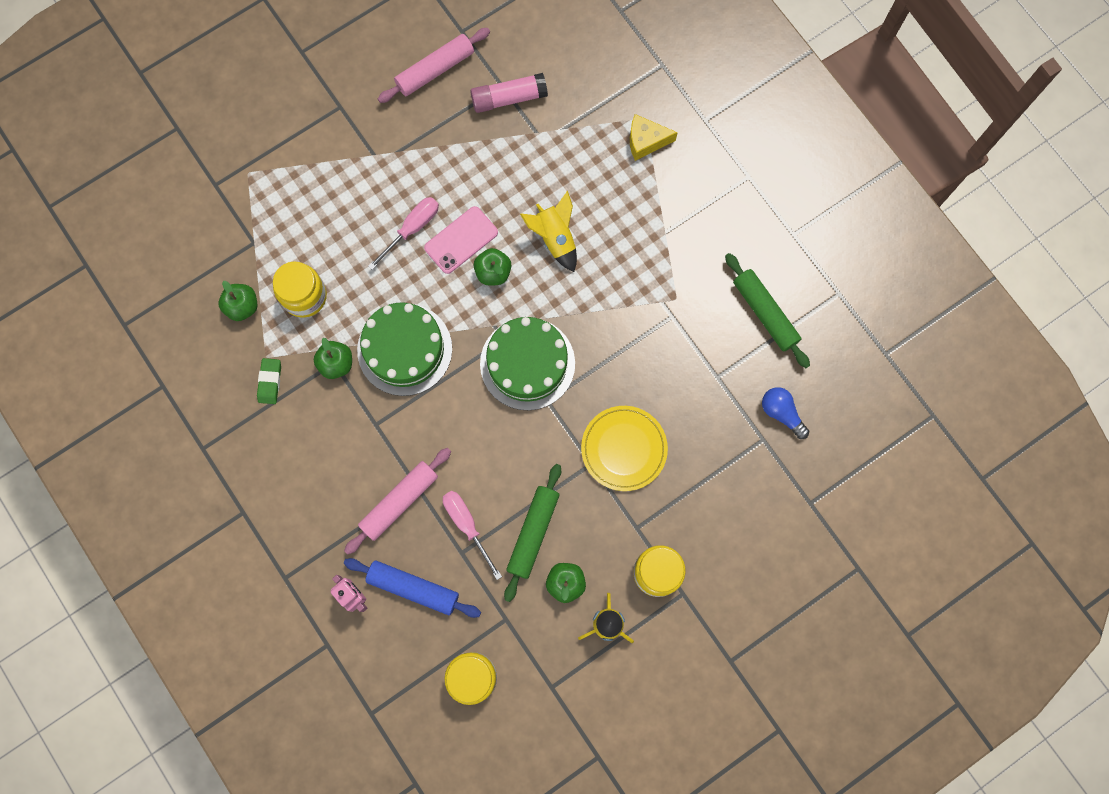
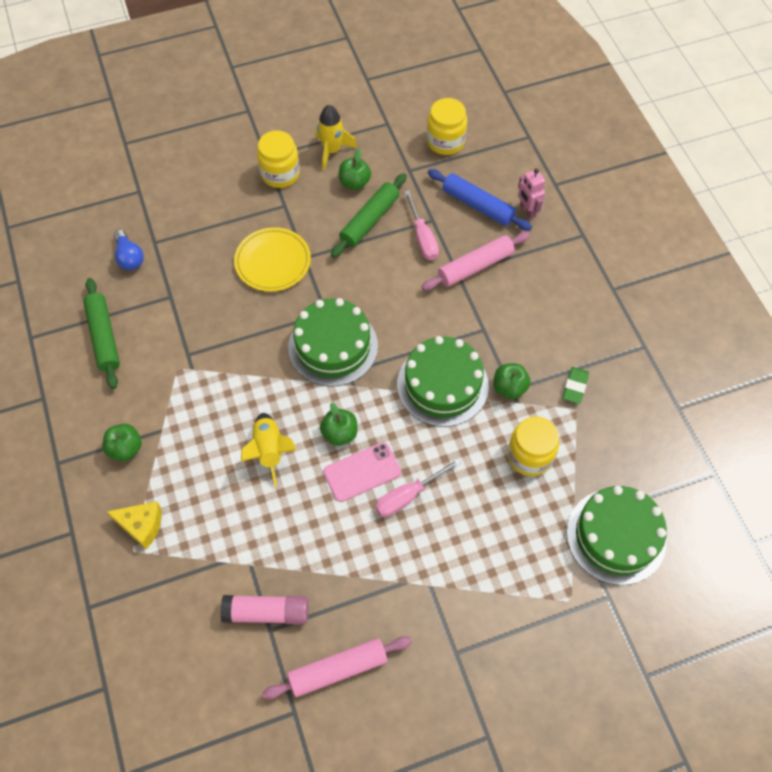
camera: 165 degrees left, 15 degrees down
(213, 240) = (616, 536): none -> green cake
(242, 306) = (593, 461): green apple -> green apple (125, 448)

